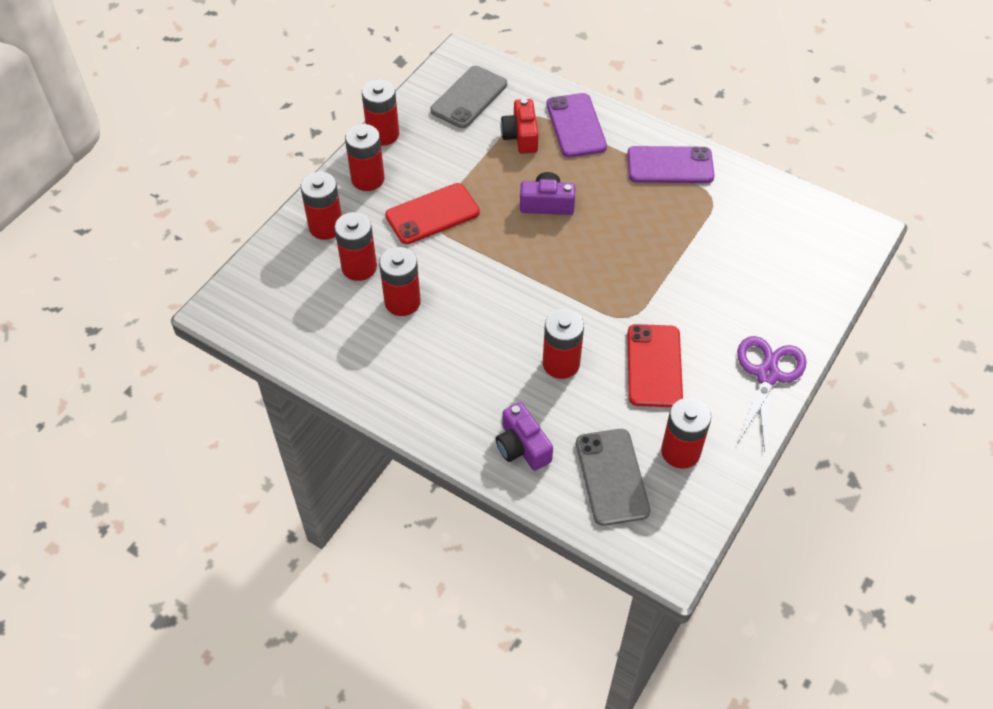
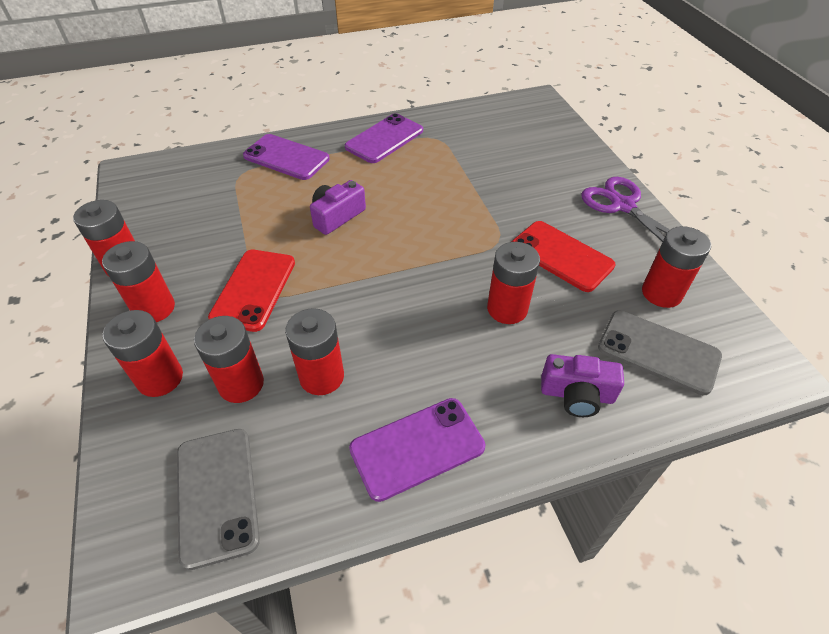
camera: 50 degrees left, 5 degrees down
(399, 385) = (417, 448): none -> purple phone
(469, 97) = (174, 192): grey phone -> grey phone (217, 495)
(521, 136) = (253, 189): red camera -> none

